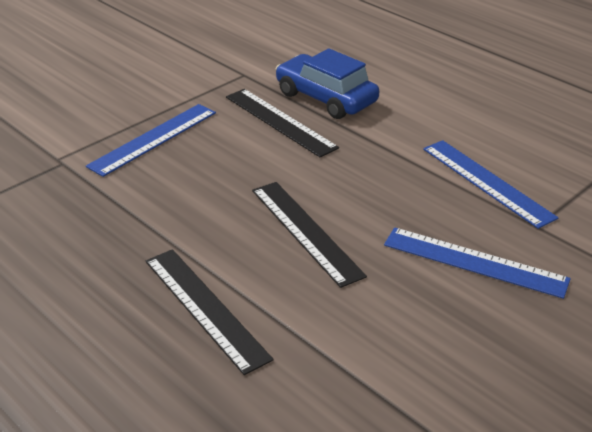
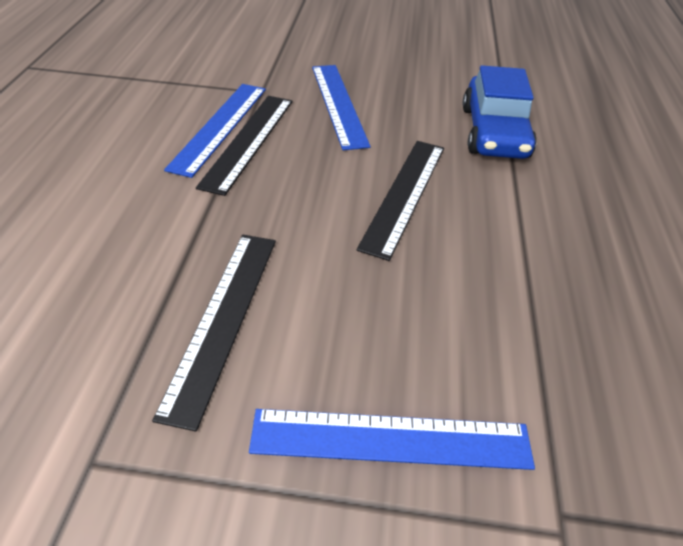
camera: 130 degrees left, 10 degrees up
(205, 308) = (556, 202): black ruler -> black ruler (248, 141)
(325, 98) = (119, 305): blue car -> blue car (494, 132)

